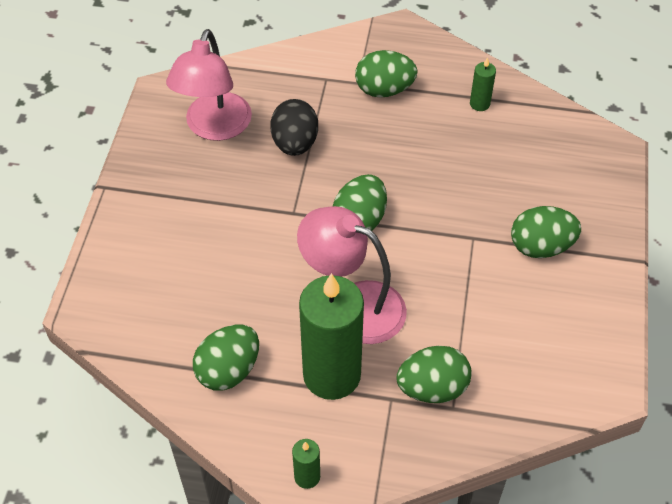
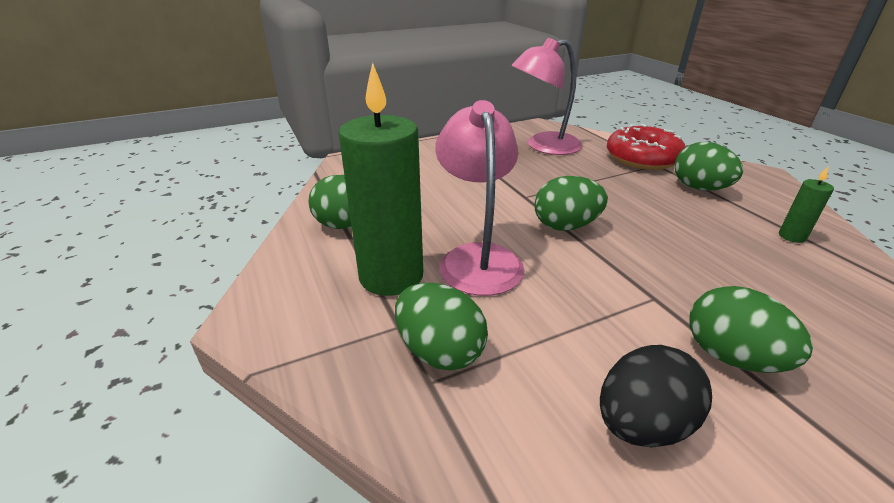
camera: 55 degrees right, 20 degrees down
(295, 143) = (583, 174): black egg -> black egg (641, 424)
(306, 78) = (642, 158): none -> red donut
(307, 476) = (263, 308): green candle -> none

